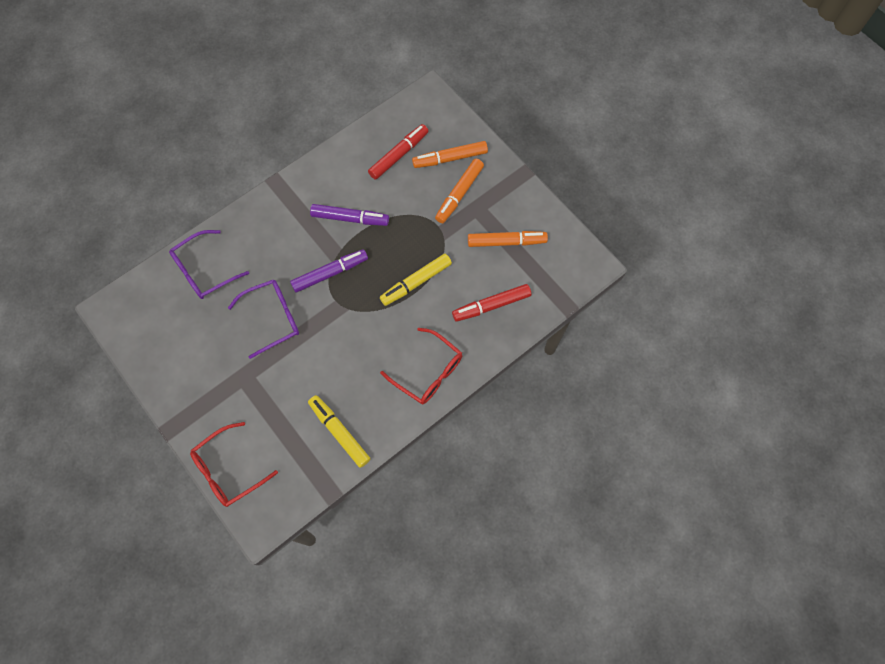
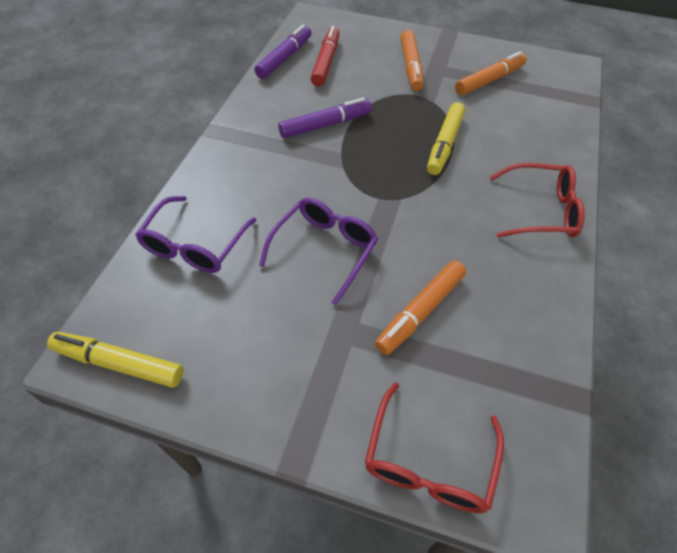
camera: 35 degrees left, 15 degrees down
(330, 273) = (349, 177): purple marker -> purple marker (284, 58)
(339, 432) = (518, 323): yellow marker -> yellow marker (119, 364)
(450, 158) = (376, 47): orange marker -> orange marker (420, 311)
(491, 305) = (532, 129): red marker -> none

